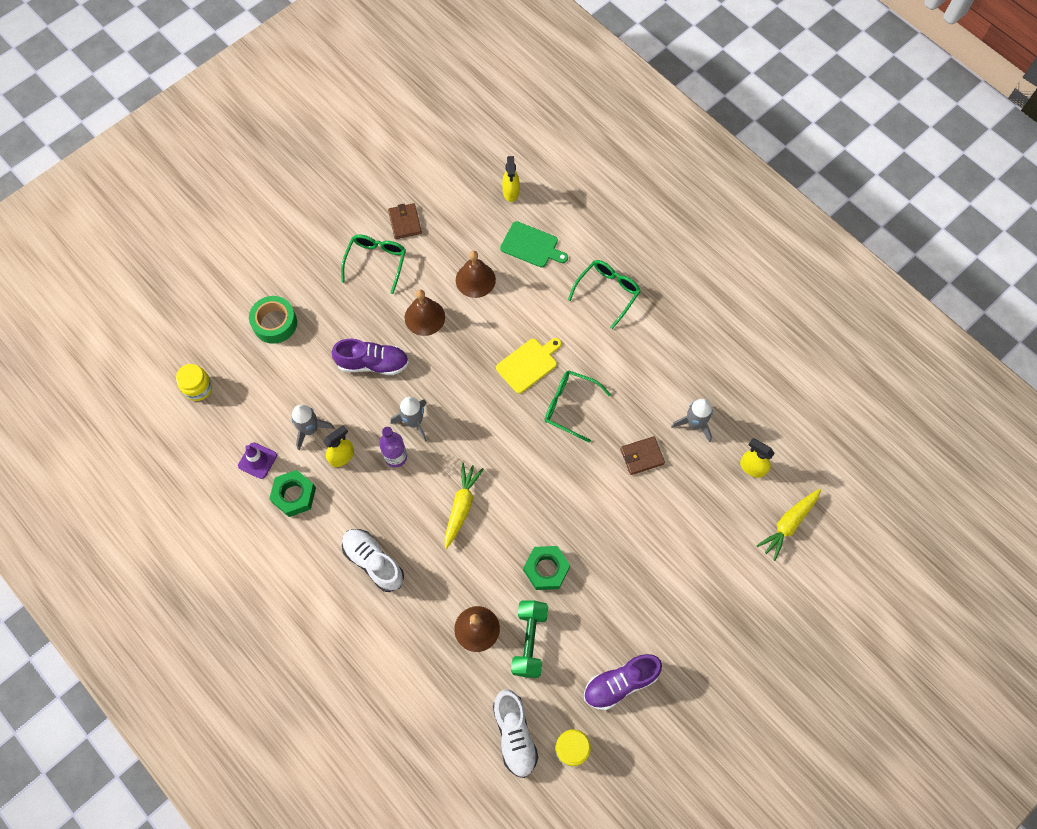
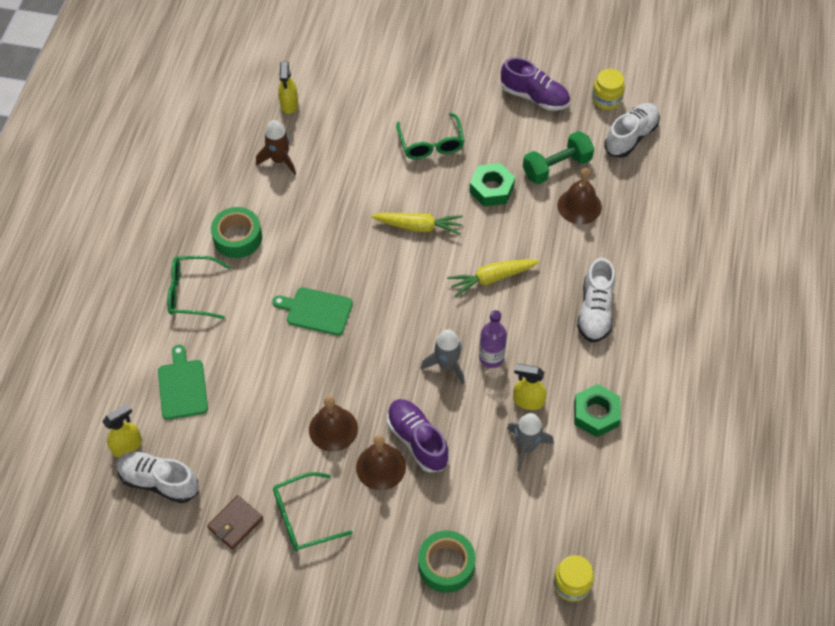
camera: 125 degrees left, 10 degrees down
(257, 460) = (593, 470): purple traffic cone -> none
(470, 196) = (159, 481): none -> white shoe
(475, 280) = (258, 411): brown bell -> brown bell (381, 467)
(528, 364) = (316, 311): yellow cutting board -> green cutting board
(570, 406) = (333, 255): green glasses -> green glasses (431, 144)
(636, 349) = (237, 237): none -> green tape
(642, 456) = (339, 179): brown wallet -> none
(694, 424) = (279, 160): grey rocket -> brown rocket
(789, 524) = (320, 61): yellow carrot -> yellow carrot (418, 226)

